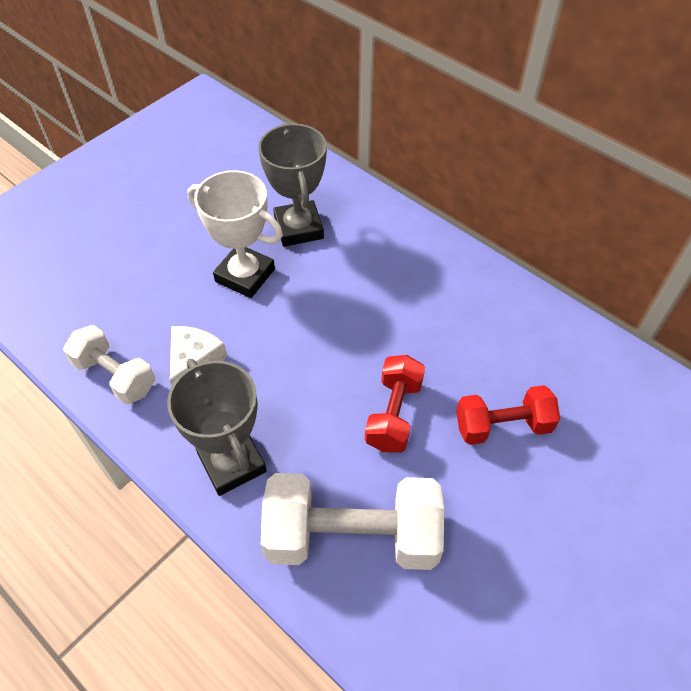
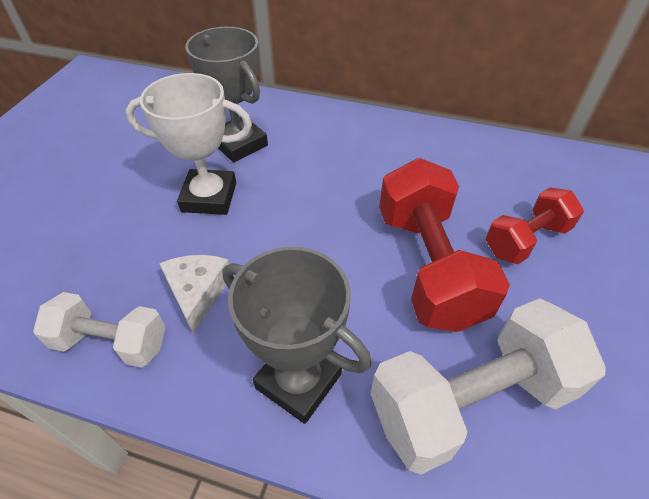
camera: 25 degrees left, 5 degrees down
(393, 414) = (428, 266): red dumbbell -> red dumbbell, size x1.66

